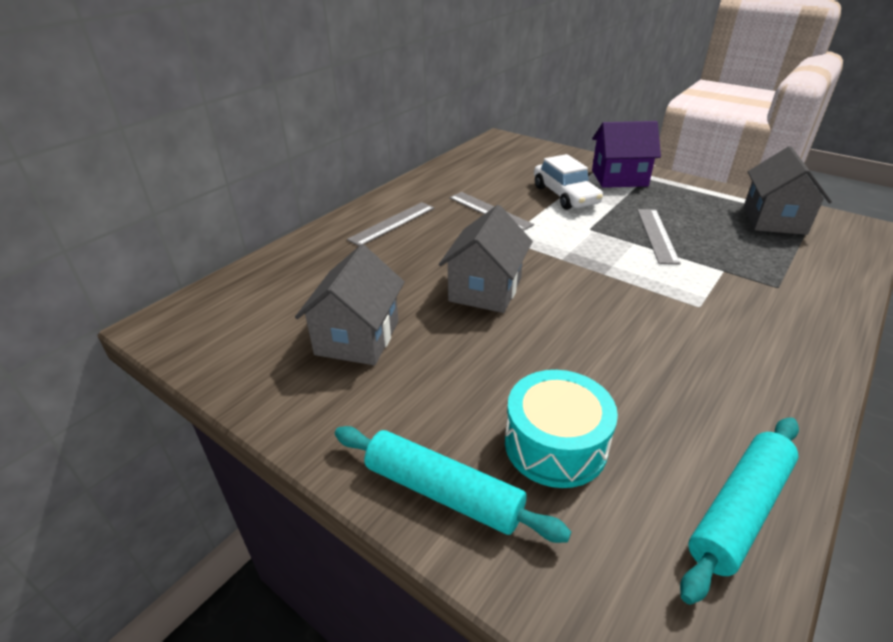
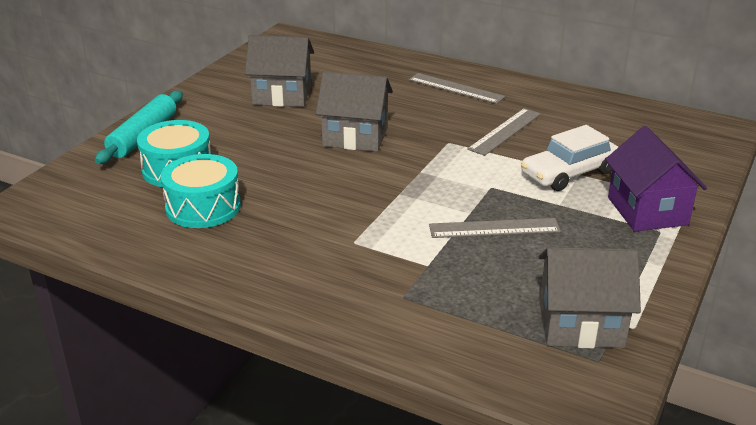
camera: 80 degrees right, 5 degrees down
(654, 416) = (203, 207): none -> turquoise drum
(739, 511) = (117, 232): turquoise rolling pin -> none

